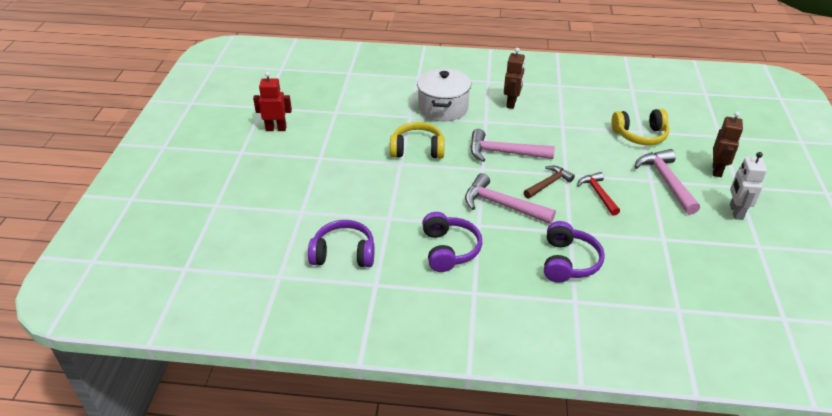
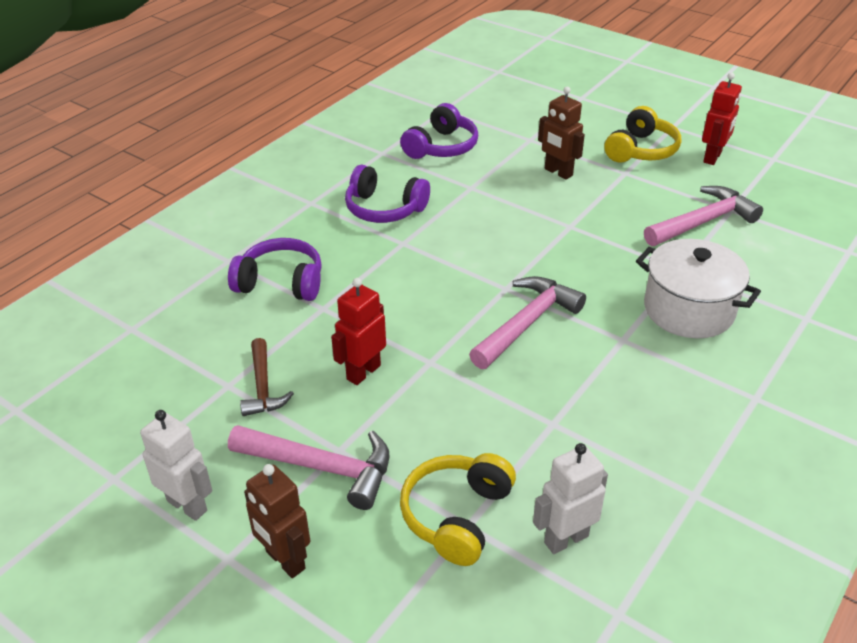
camera: 120 degrees right, 0 degrees up
(417, 149) = (591, 248): yellow headphones -> yellow headphones (641, 150)
(502, 205) = (419, 275): pink hammer -> pink hammer (703, 222)
(511, 103) = (661, 394): brown robot -> brown robot (558, 172)
(548, 184) = (425, 334): brown hammer -> brown hammer (263, 386)
(568, 262) = (281, 282): purple headphones -> purple headphones turned 150 degrees clockwise
(598, 194) = (363, 372): red hammer -> red robot
(616, 107) = (565, 539): none -> white robot

